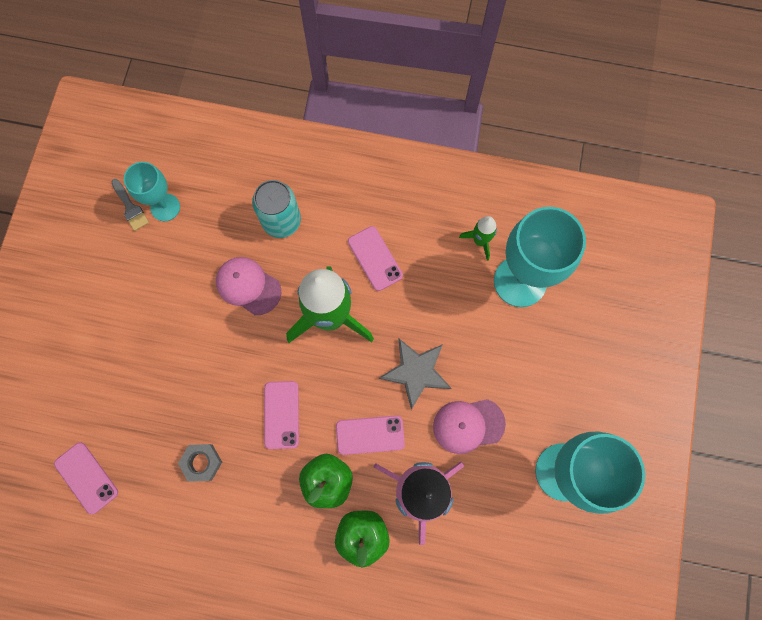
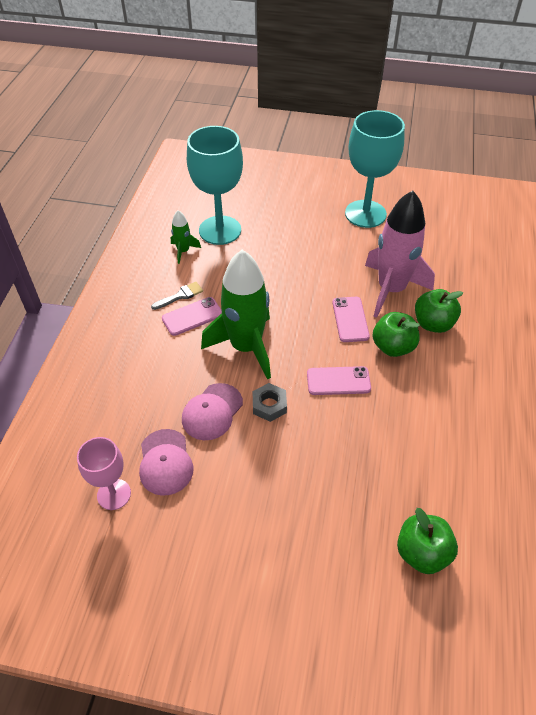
camera: 90 degrees left, 25 degrees down
(86, 478) = (422, 553): pink phone -> green apple
(130, 207) = (108, 532): grey brush -> grey brush (180, 296)
(165, 207) = (114, 494): turquoise goblet -> pink goblet
(202, 462) = (390, 443): grey nut -> grey nut (269, 405)
(281, 221) = (146, 386): turquoise can -> none
(416, 372) = (295, 290): grey star -> none
(468, 425) = (336, 261): pink cap -> pink cap (165, 462)

